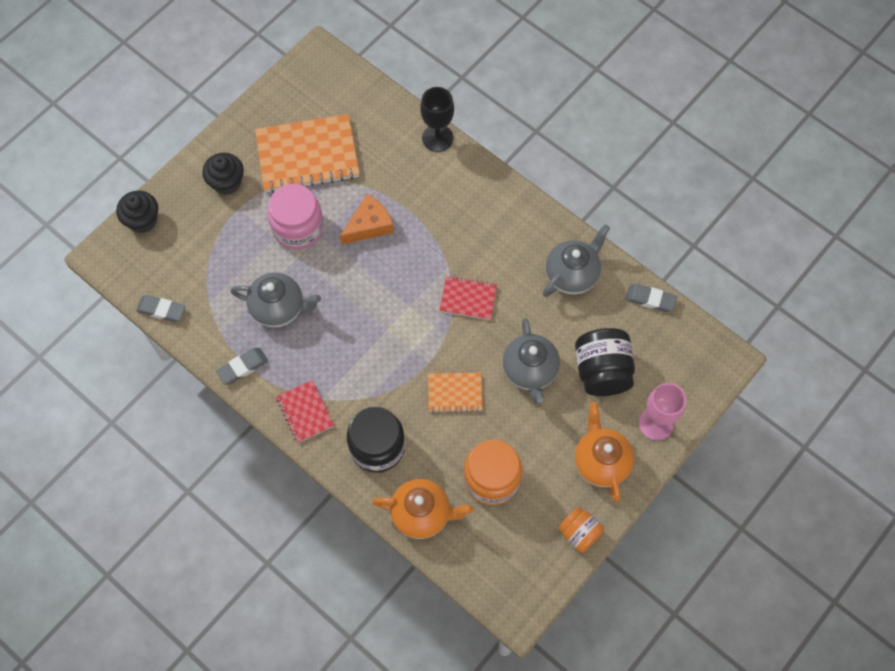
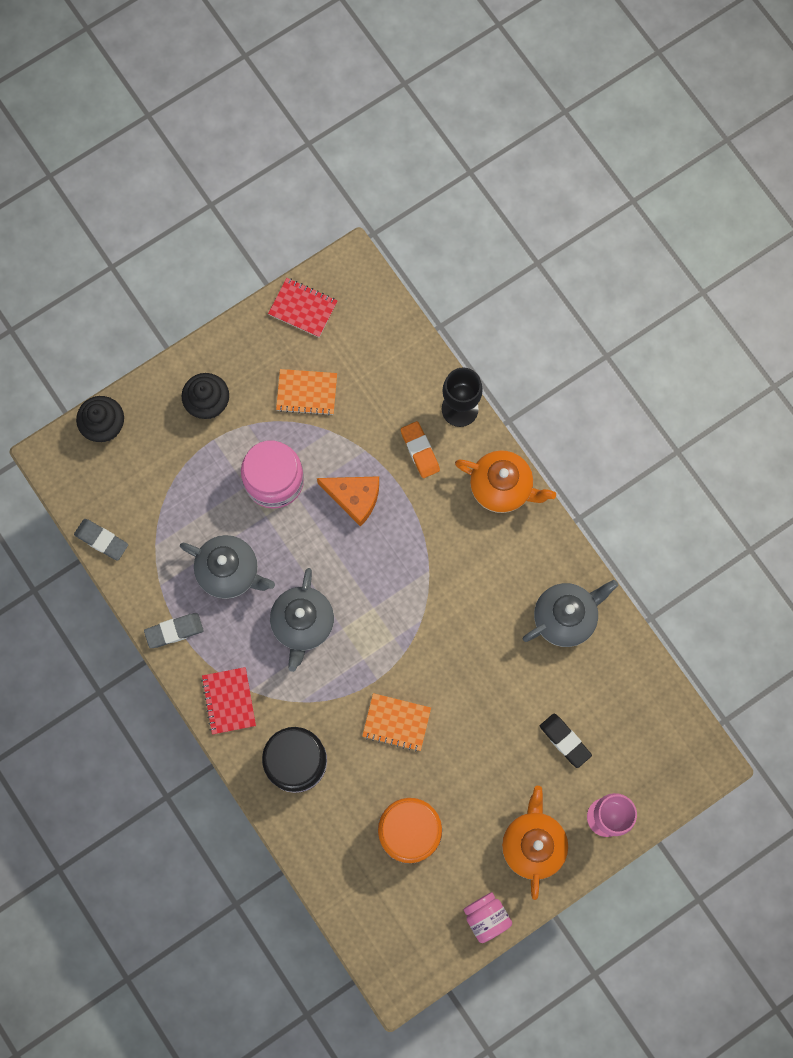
camera: 15 degrees right, 10 degrees up
(307, 155) = (306, 393): orange notebook -> orange notebook, size x0.52
(369, 225) = (354, 498): orange cheese -> orange cheese turned 45 degrees clockwise
(414, 177) = (420, 450): none -> orange eraser
(422, 514) = (324, 850): orange teapot -> orange teapot (502, 488)
(468, 299) = (441, 615): red notebook -> red notebook (303, 308)
(530, 371) = (485, 719): grey teapot -> grey teapot (303, 624)
(579, 533) = (486, 917): orange jar -> pink jar
(602, 371) = (565, 741): black jar -> black eraser
(650, 299) = (644, 670): grey eraser -> none

